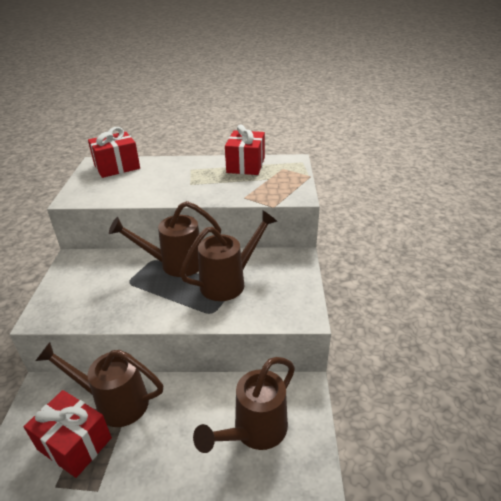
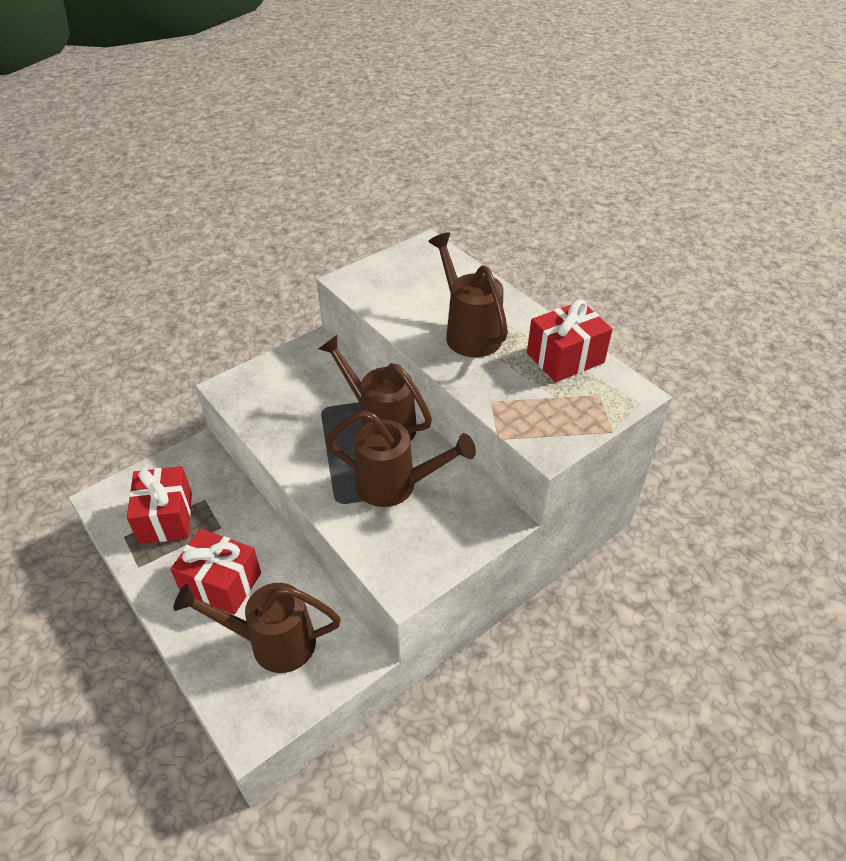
camera: 50 degrees right, 10 degrees up
(114, 402) = (222, 511): brown watering can -> brown watering can (469, 332)
(117, 167) = (437, 265): red gift -> red gift (221, 583)

